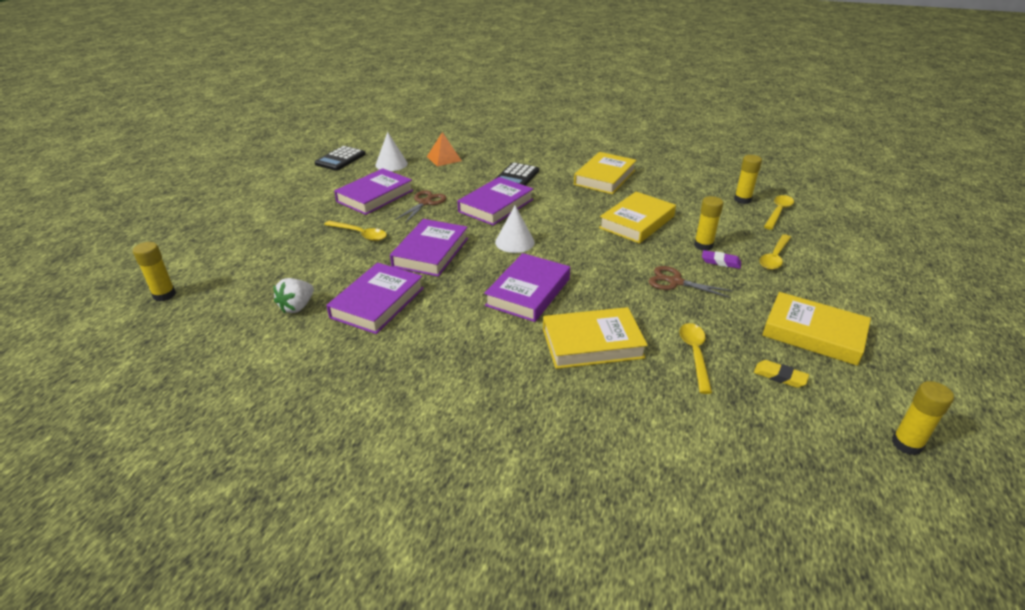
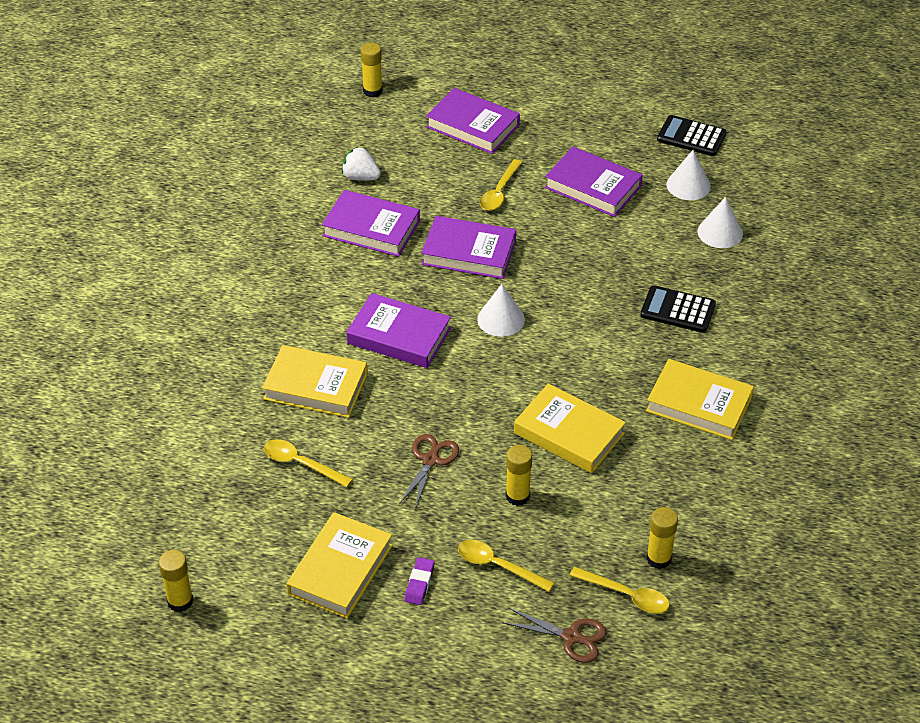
camera: 85 degrees right, 10 degrees up
(425, 203) = (584, 232): brown scissors -> brown scissors (571, 637)
(444, 158) = (720, 232): orange pyramid -> white cone
(496, 206) = (589, 296): purple book -> purple book (473, 126)
(592, 343) = (315, 386): yellow book -> yellow book turned 60 degrees counterclockwise
(695, 354) = (301, 463): yellow spoon -> yellow spoon turned 150 degrees counterclockwise
(720, 262) = (479, 508): purple eraser -> purple eraser (419, 583)
(780, 376) = (270, 526): yellow eraser -> none

